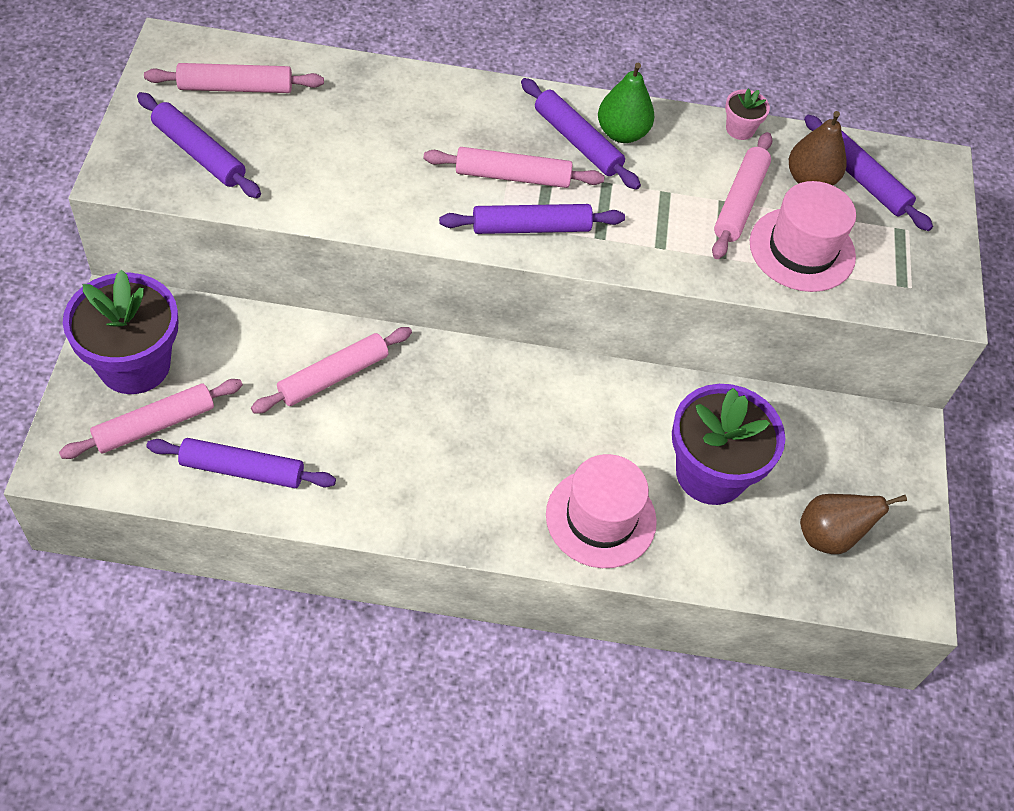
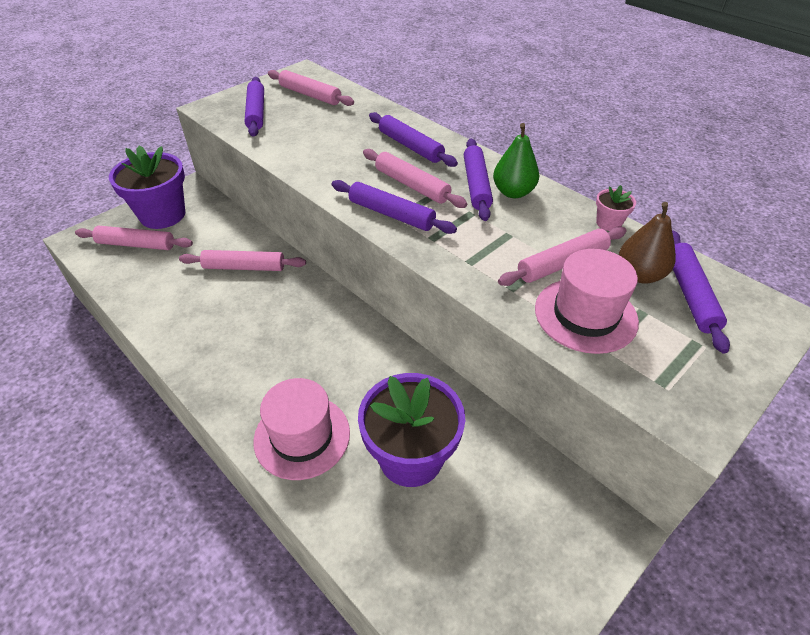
camera: 45 degrees right, 10 degrees down
(242, 470) = (146, 286): purple rolling pin -> purple rolling pin (410, 146)
(829, 536) = (462, 570): brown pear -> none

